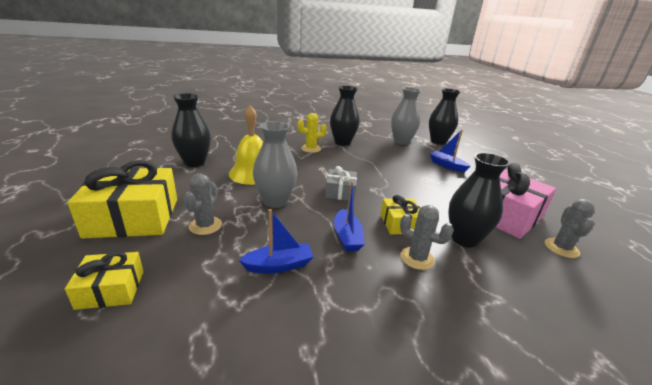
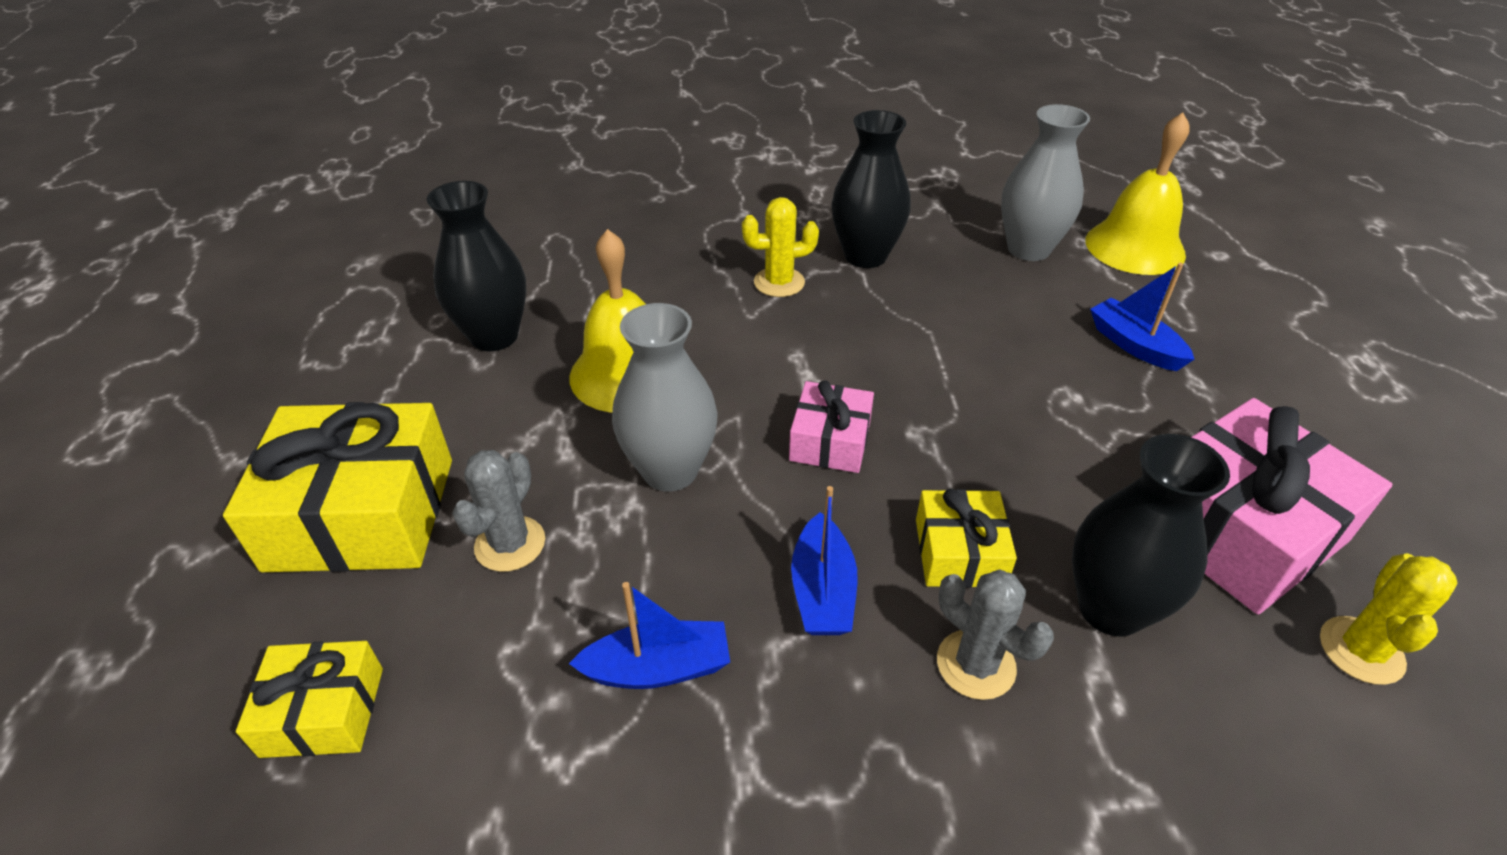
camera: 10 degrees right, 15 degrees up
(340, 192) = (830, 441): grey gift -> pink gift
(438, 141) = (1134, 247): black vase -> yellow bell
(561, 248) = (1361, 650): grey cactus -> yellow cactus

